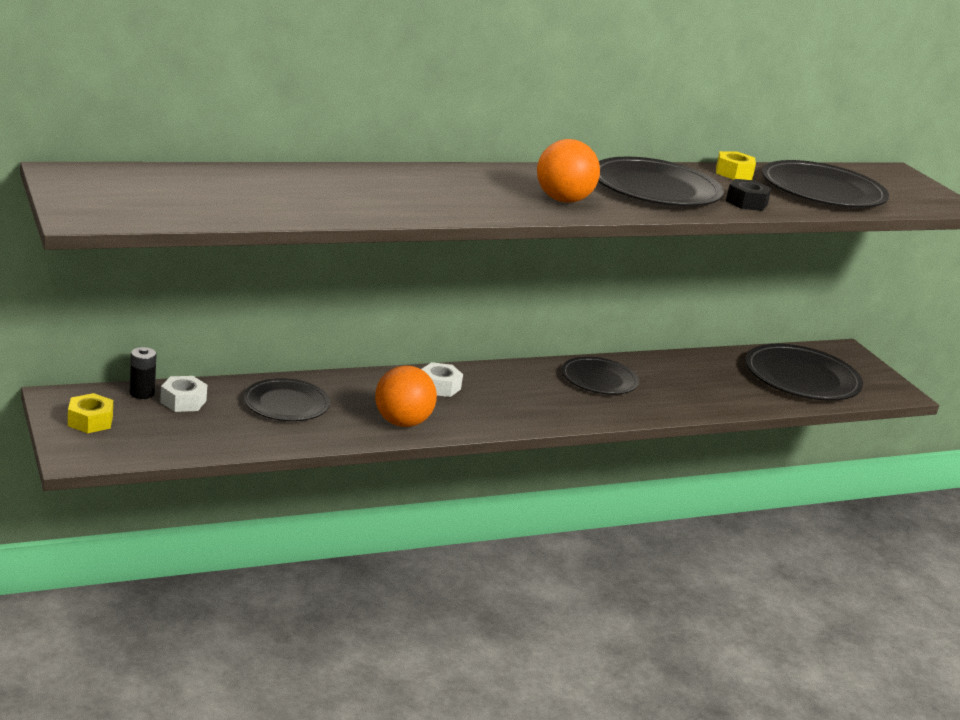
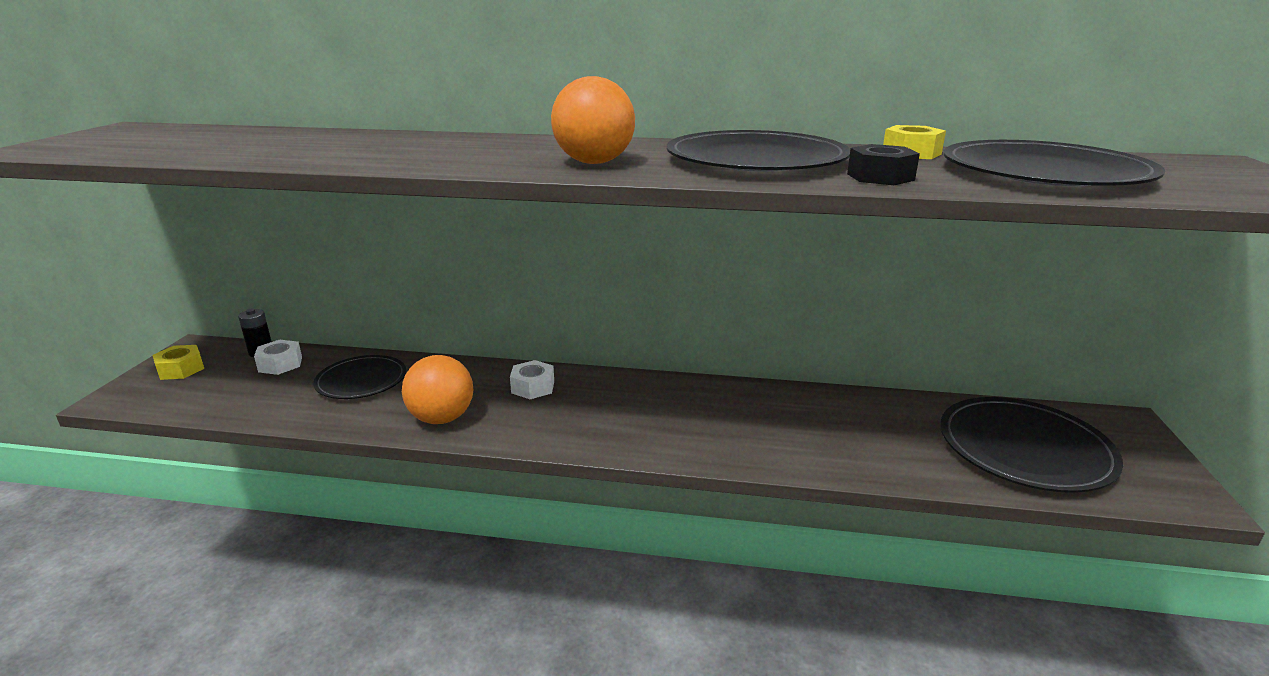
camera: 35 degrees right, 0 degrees up
(599, 379) = (726, 407): black plate -> none

